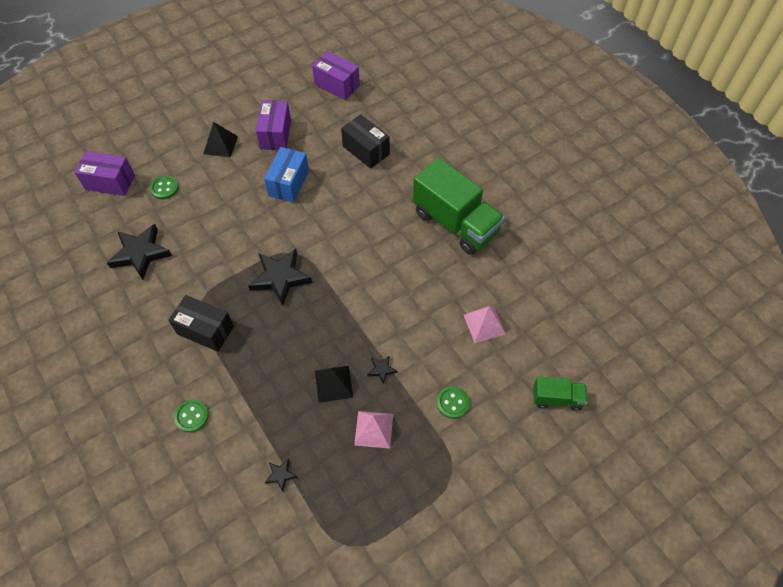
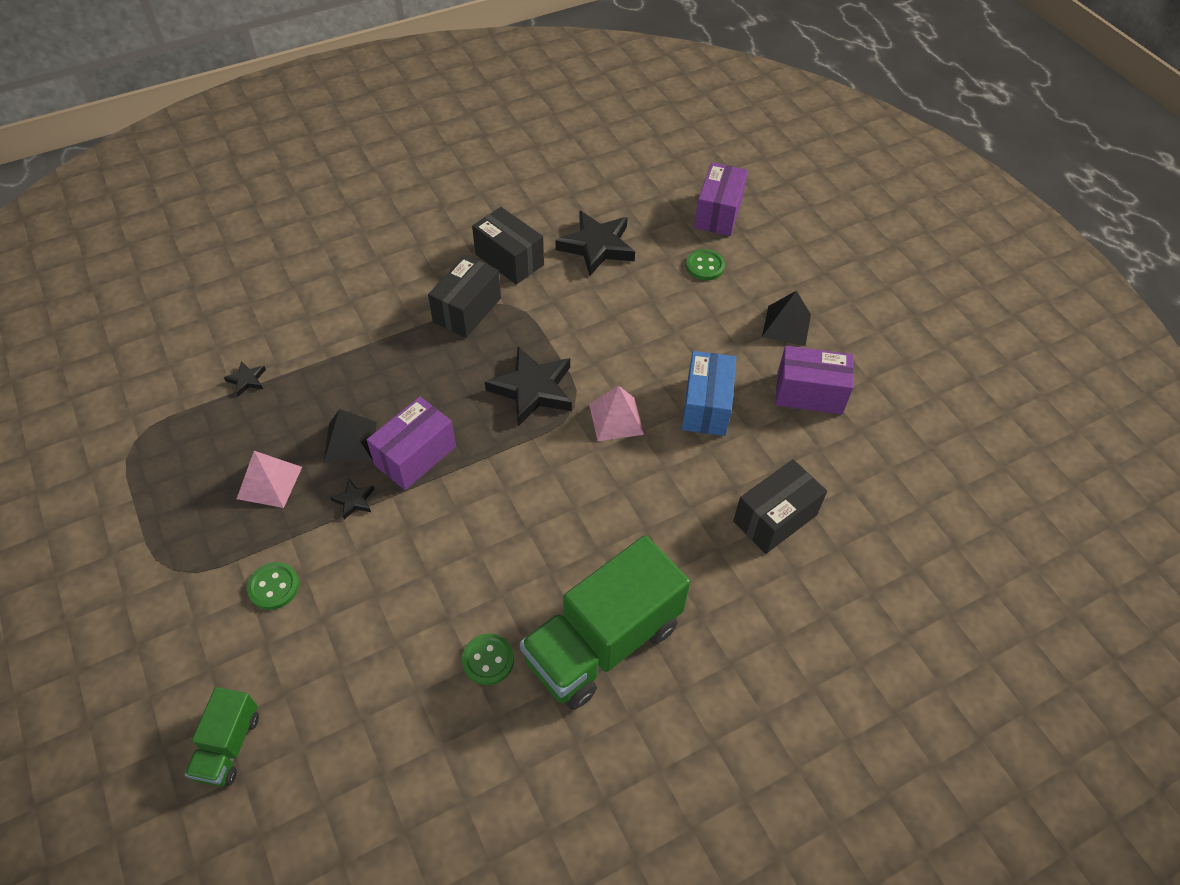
camera: 95 degrees right, 5 degrees down
(152, 309) = (509, 259): none -> black box
(192, 416) = (352, 298): green button -> green button (488, 660)
(289, 183) = (706, 406): blue box -> blue box turned 75 degrees clockwise
(337, 85) = (933, 486): purple box -> purple box (415, 456)
(484, 324) = (392, 655): pink pyramid -> pink pyramid (616, 419)

